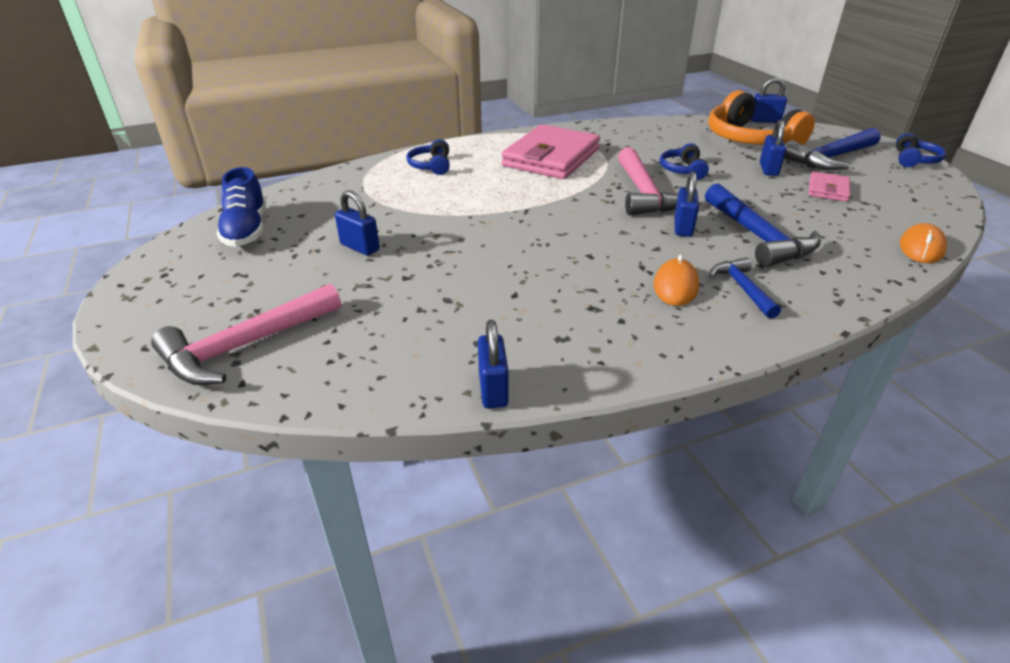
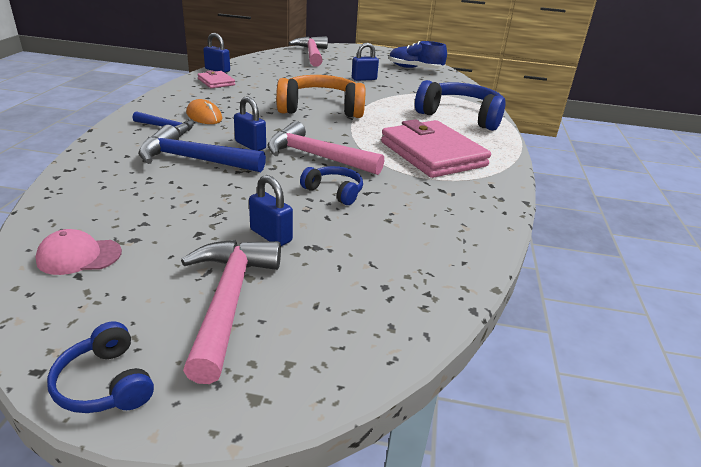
camera: 120 degrees right, 5 degrees down
(431, 166) = (461, 116): blue headphones -> blue headphones, size x2.00
(749, 139) = (358, 280): orange headphones -> orange headphones (321, 109)
(764, 121) = (411, 349): blue padlock -> none
(827, 190) = (184, 237): pink wallet -> pink wallet (216, 82)
(830, 158) = (228, 300): blue hammer -> pink hammer
(910, 207) = (79, 256): none -> pink cap
(921, 247) = (54, 207): orange mouse -> none

